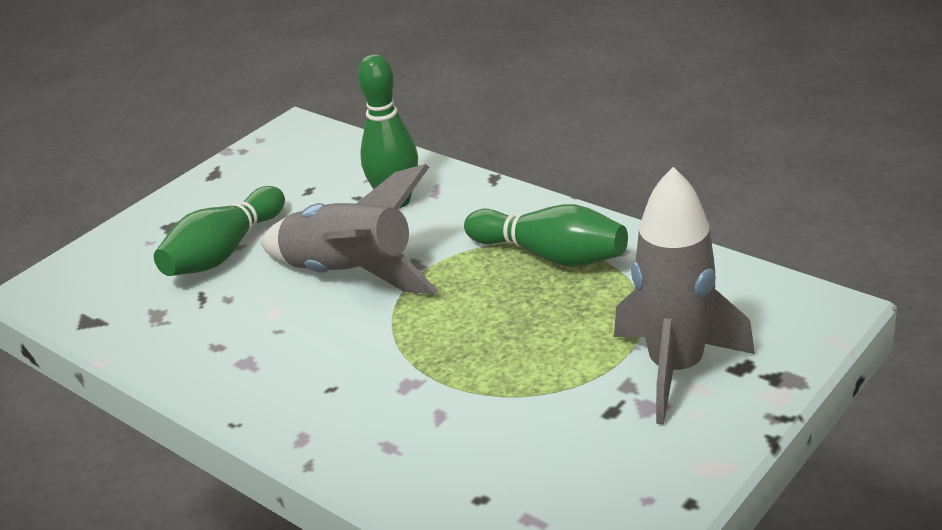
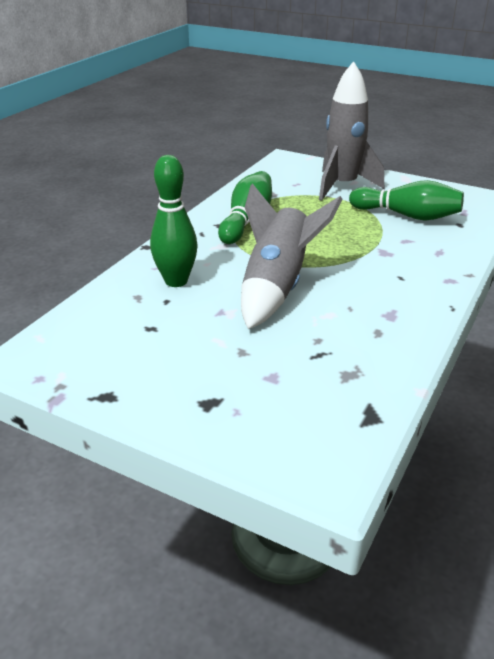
camera: 105 degrees left, 0 degrees up
(224, 252) = (252, 355): green bowling pin -> green bowling pin (407, 216)

